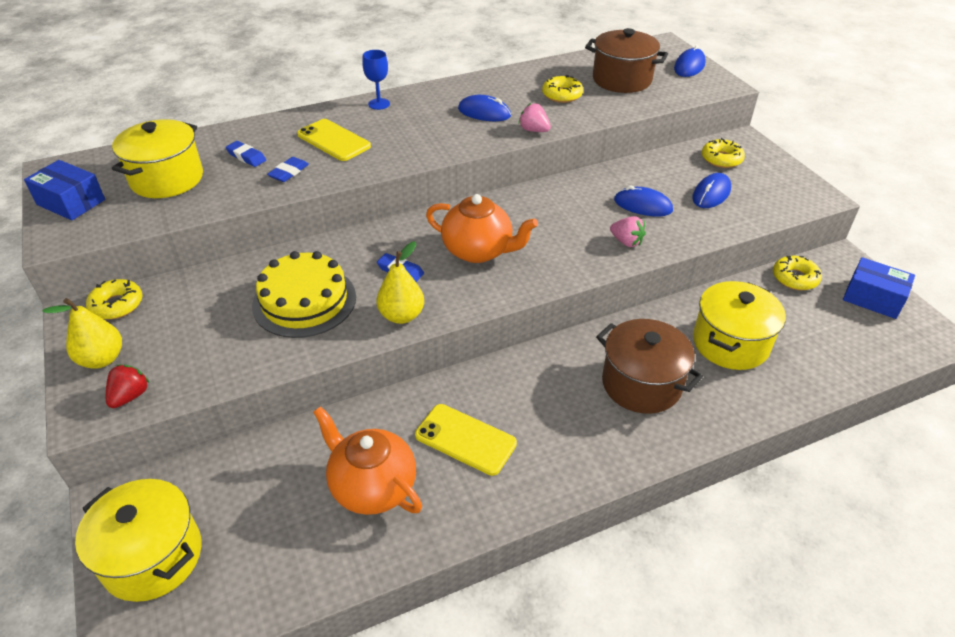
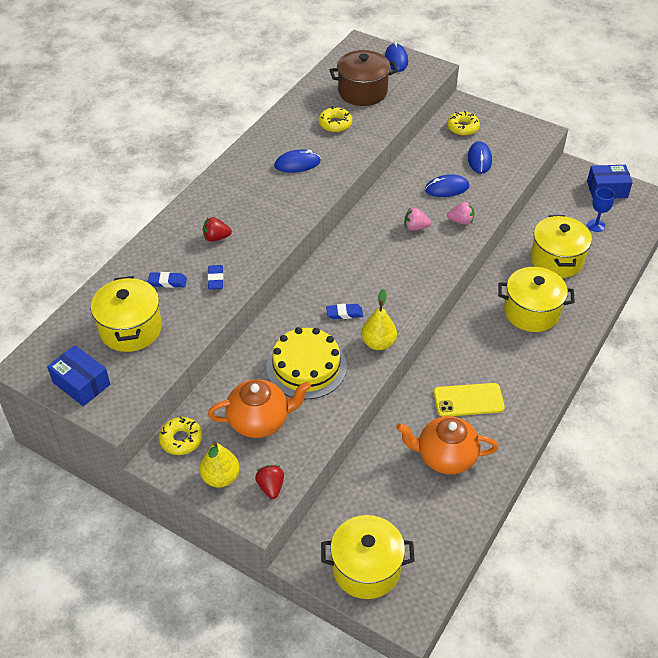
camera: 35 degrees left, 5 degrees up
(71, 202) = (81, 383): blue box -> blue box turned 45 degrees clockwise
(333, 140) = (216, 238): yellow phone -> red strawberry
(379, 104) = (212, 190): blue goblet -> blue goblet (596, 225)
(479, 251) = (379, 273): orange teapot -> orange teapot (260, 421)
(534, 130) = (347, 164): pink strawberry -> pink strawberry (415, 227)
(641, 384) = (531, 312): brown pot -> yellow pot
(795, 278) = (557, 196): yellow donut -> none

